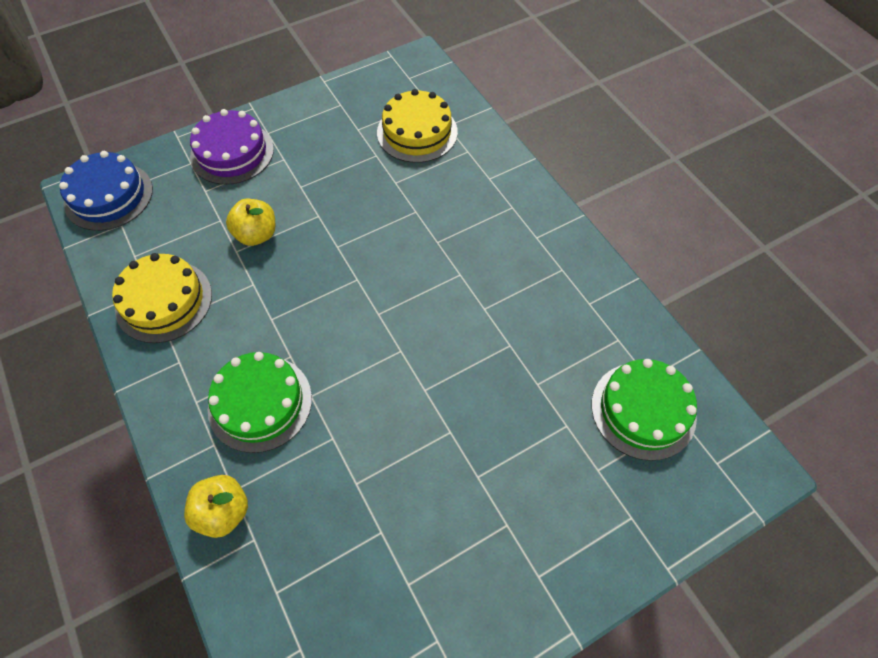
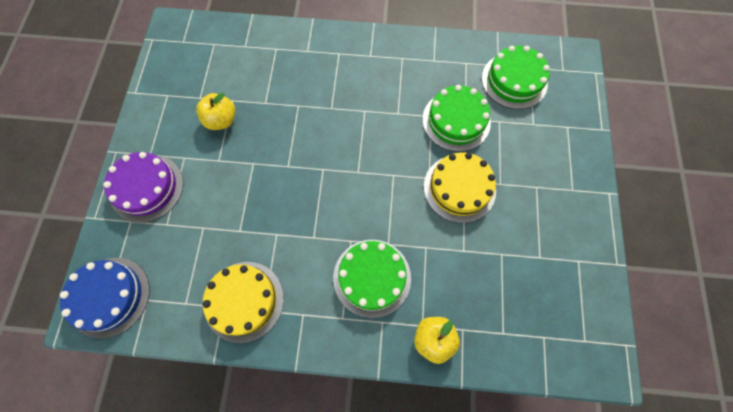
camera: 55 degrees left, 10 degrees up
(256, 235) = (236, 210): yellow apple -> yellow apple (221, 120)
(417, 132) = (235, 66): yellow cake -> yellow cake (459, 188)
(525, 375) = (456, 121): none -> green cake

